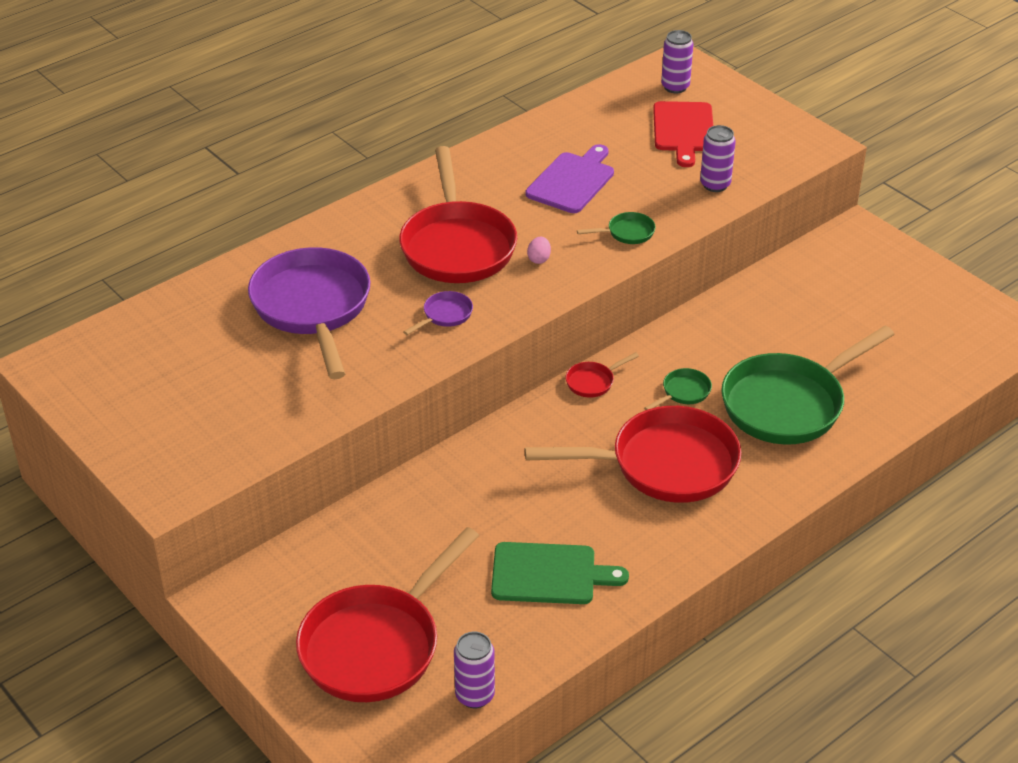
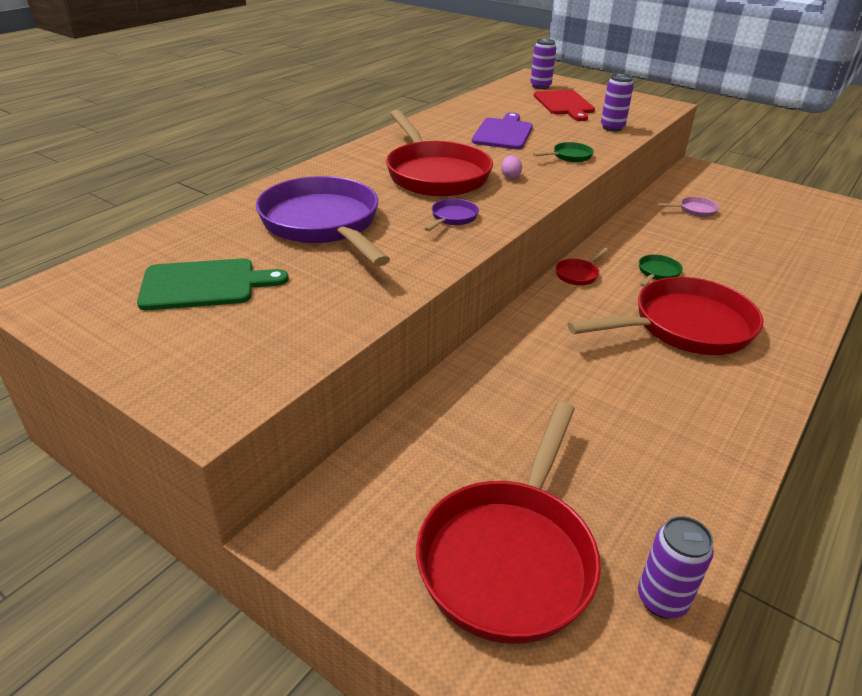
camera: 15 degrees left, 5 degrees down
(549, 574) = (650, 440): green cutting board -> green cutting board (204, 285)
(789, 404) = (746, 271): green pan -> none
(797, 305) = (694, 210): none -> pink pan

